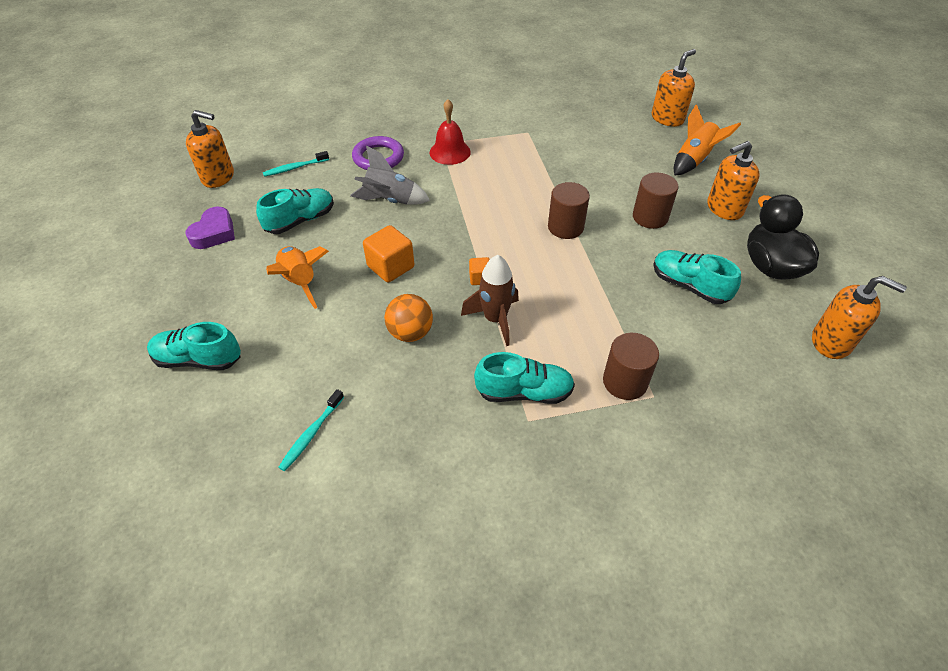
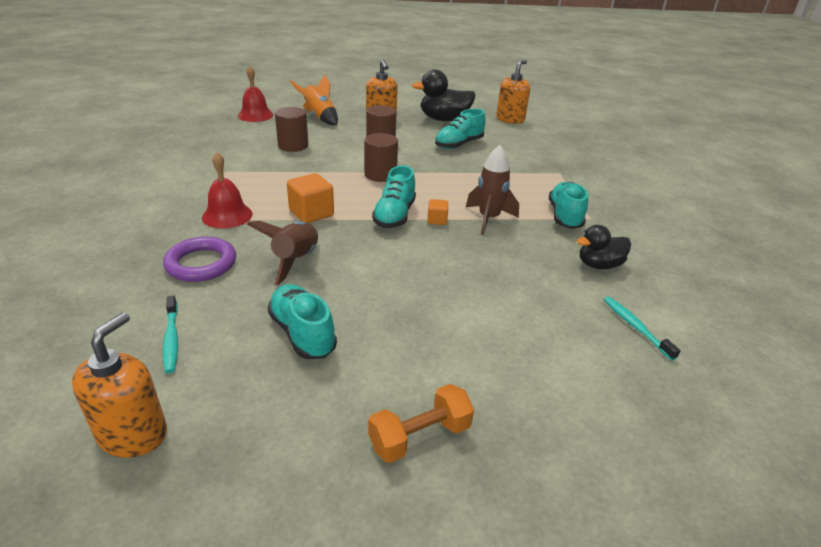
camera: 85 degrees left, 15 degrees down
(198, 359) = (553, 425): turquoise shoe -> turquoise shoe (394, 215)
(199, 289) = (420, 437): none -> orange dumbbell
(214, 233) = (293, 428): purple heart -> none
(300, 282) = (423, 334): orange rocket -> none
(311, 434) = (635, 327): turquoise toothbrush -> turquoise toothbrush turned 150 degrees counterclockwise
(389, 200) = (295, 261): grey rocket -> brown rocket
(391, 267) = (410, 267): orange cube -> orange cube (311, 213)
(410, 333) = (504, 262): orange ball -> none
(419, 416) = (599, 265): none -> black duck
(625, 382) = (549, 179): brown cylinder -> brown cylinder (293, 146)
(667, 118) = (255, 115): orange soap dispenser -> red bell

